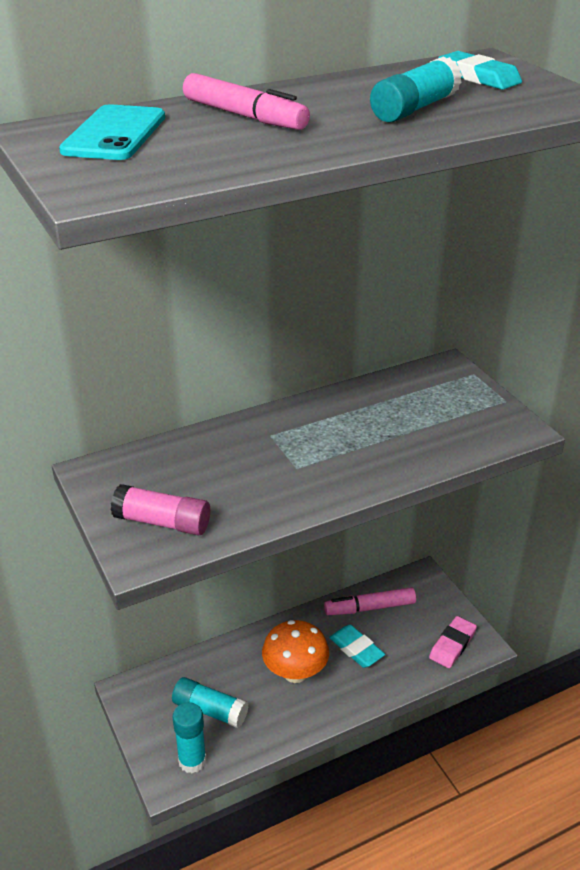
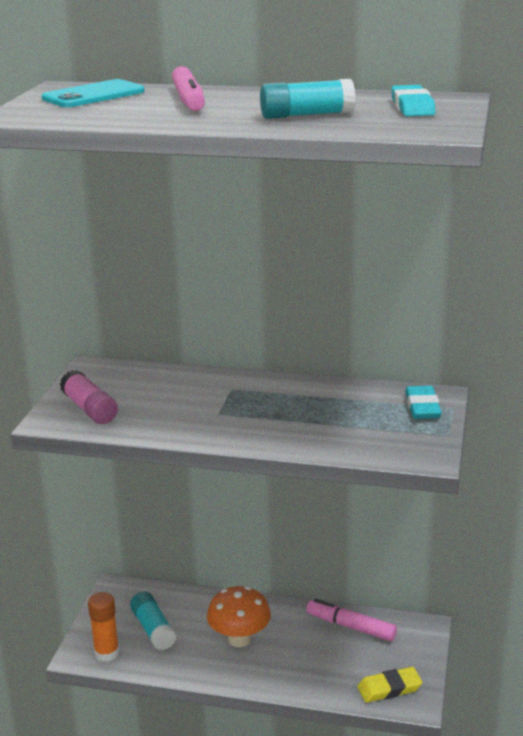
camera: 40 degrees right, 10 degrees down
(192, 761) = (107, 653): turquoise glue stick -> orange glue stick
(356, 649) = (305, 648): turquoise eraser -> turquoise eraser (422, 407)
(452, 645) = (389, 688): pink eraser -> yellow eraser

